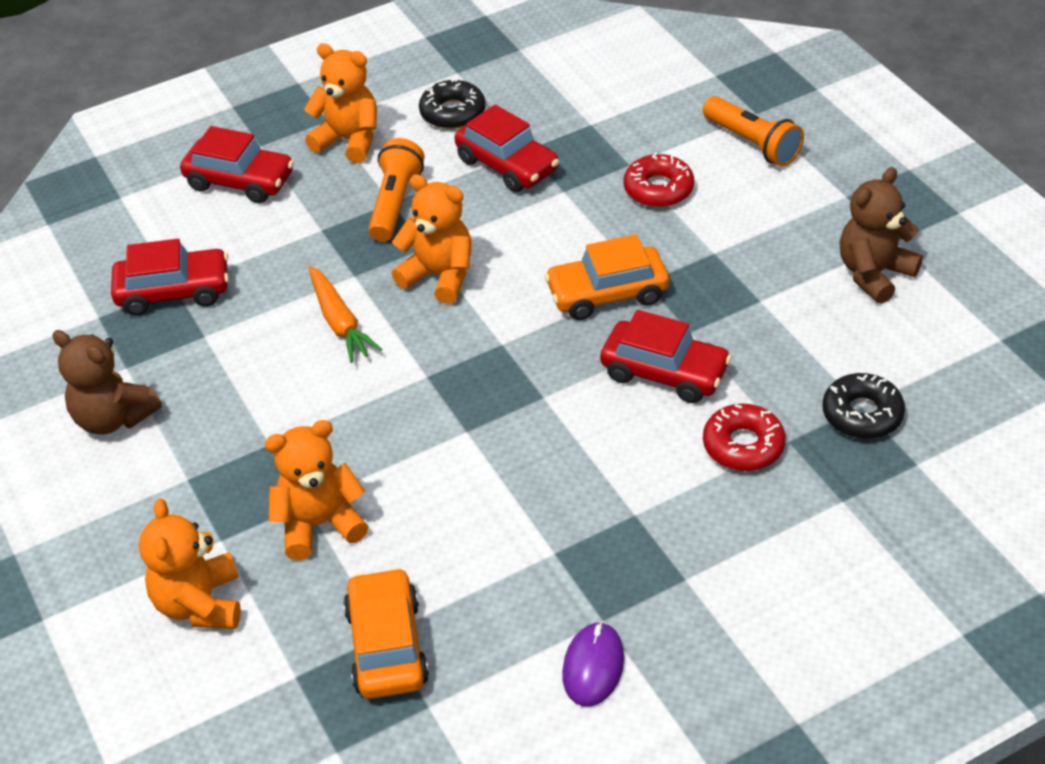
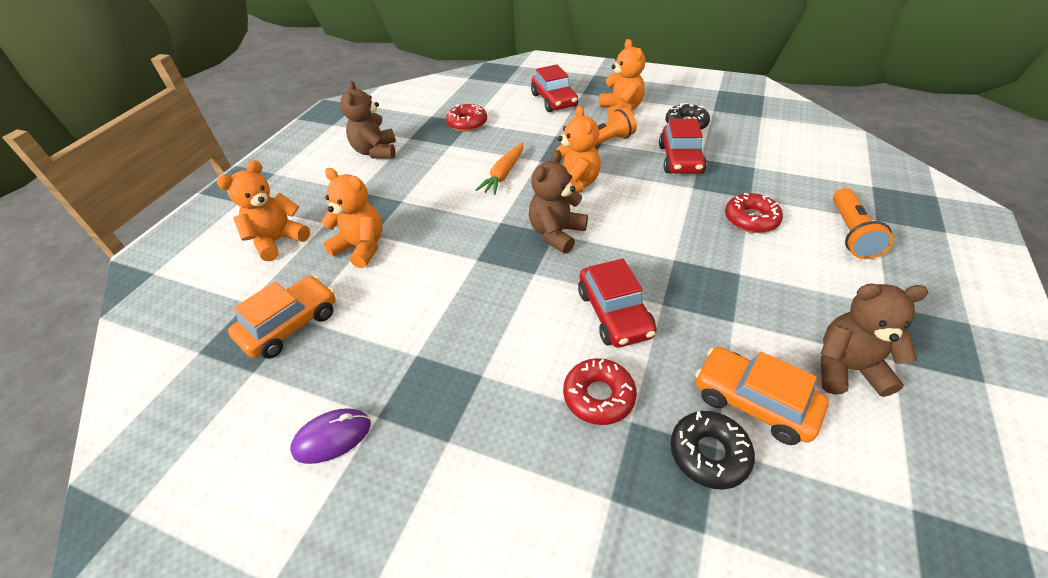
camera: 50 degrees right, 0 degrees up
(174, 292) = (467, 123): red car -> red donut
(504, 342) = (556, 234): none -> brown teddy bear
(607, 293) = (643, 249): orange car -> orange car (753, 402)

